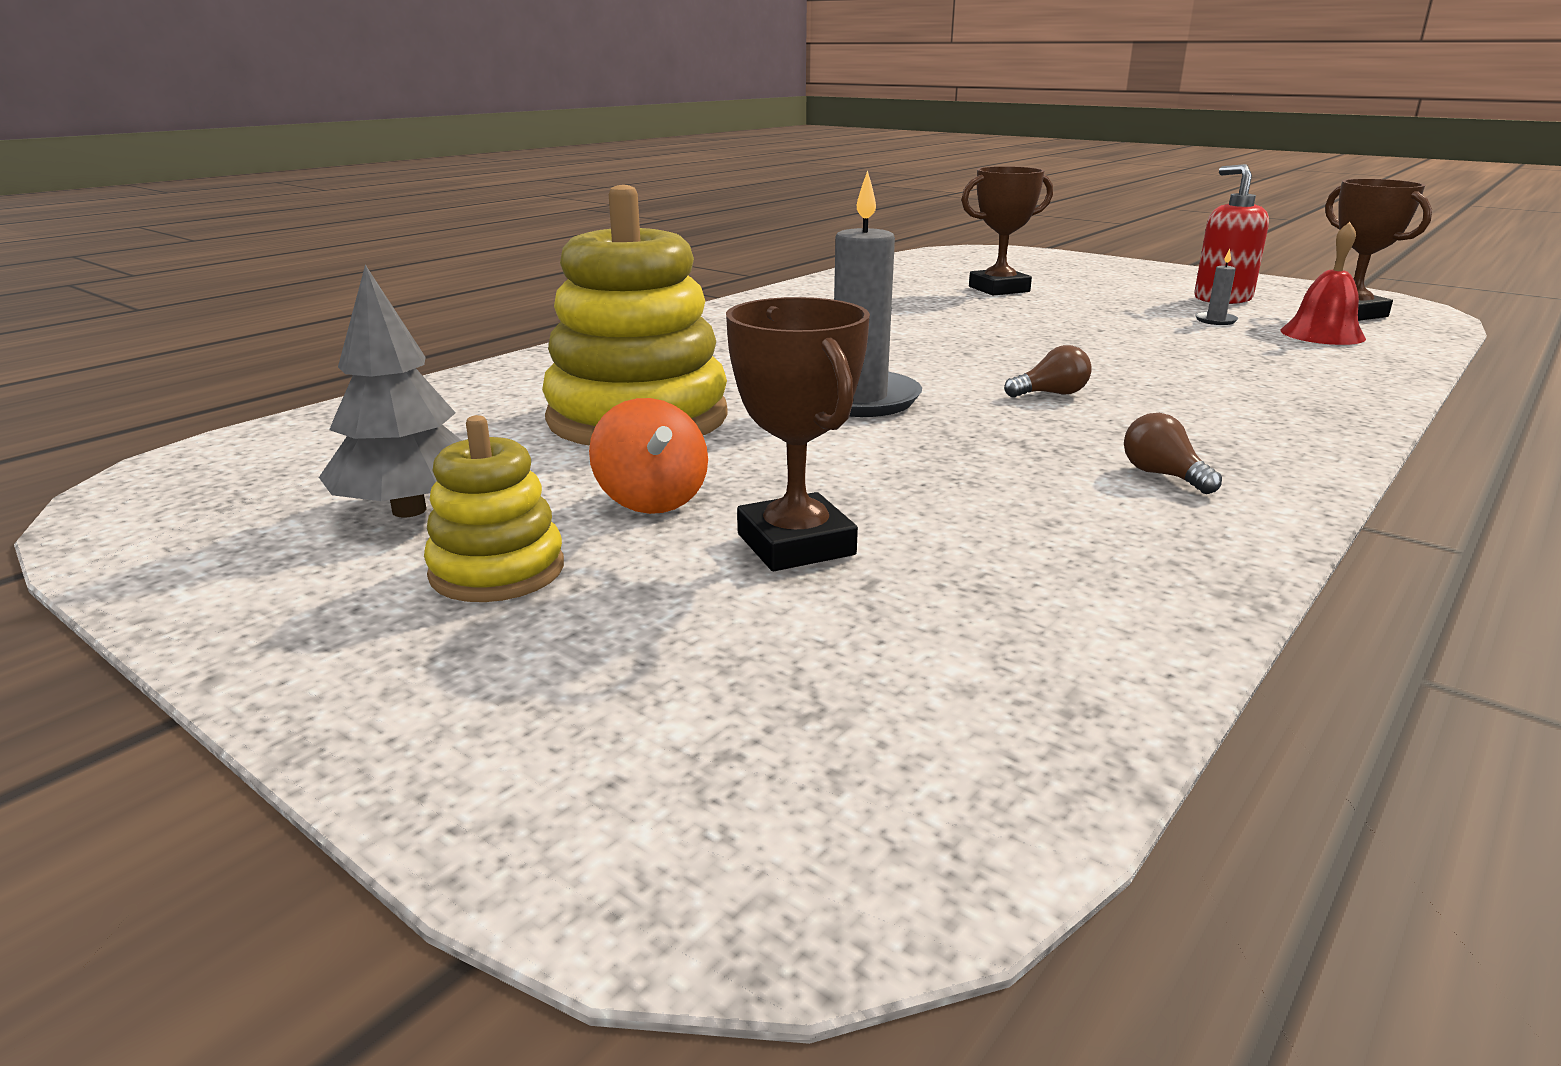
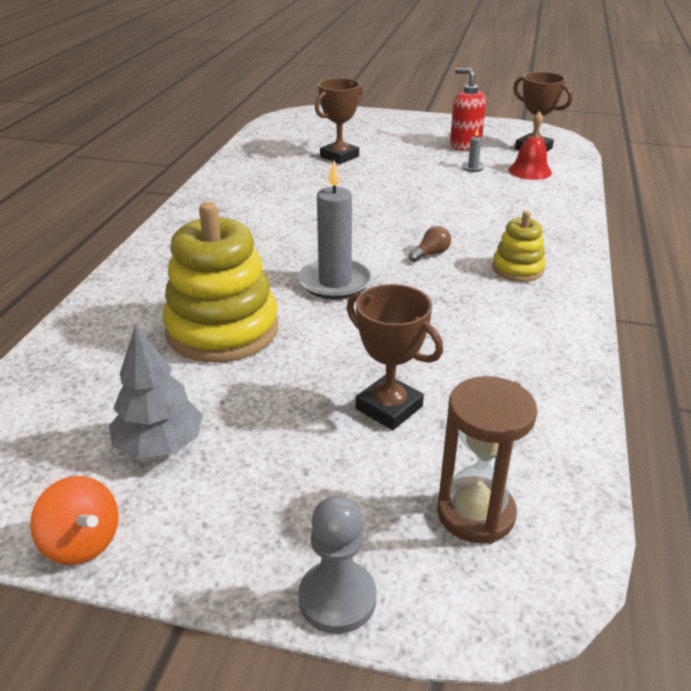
camera: 25 degrees left, 10 degrees up
(430, 760) = (337, 598): none -> grey pawn
(497, 571) = (255, 474): yellow stacking toy -> yellow stacking toy (517, 269)
(651, 500) = (290, 397): orange spinning top -> orange spinning top (82, 542)
(808, 717) = (475, 513): none -> brown hourglass
(1163, 475) = (520, 308): brown light bulb -> none

